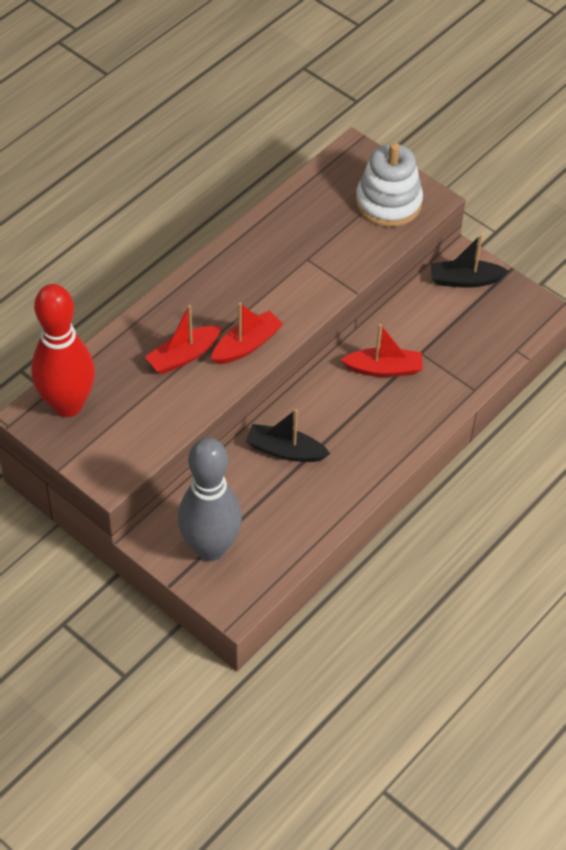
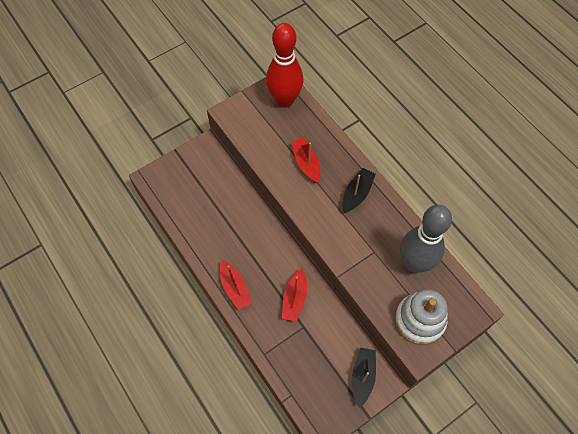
camera: 105 degrees right, 10 degrees up
(210, 548) = (191, 173): grey bowling pin -> grey bowling pin (414, 263)
(247, 345) = (307, 199): red boat -> red boat (235, 288)
(285, 450) = (246, 225): black boat -> black boat (357, 194)

